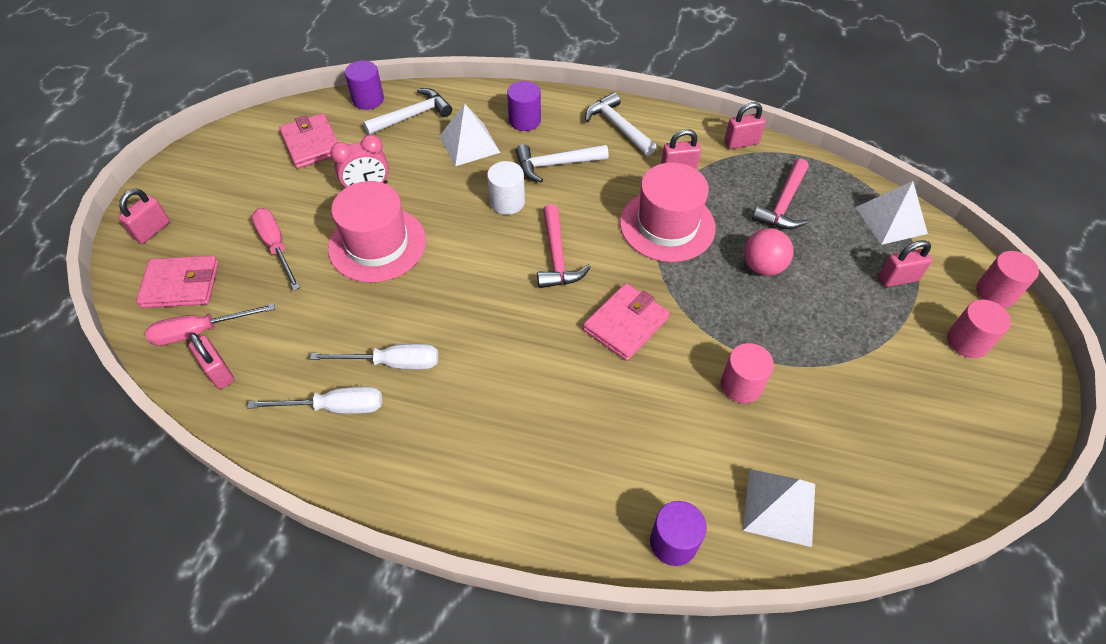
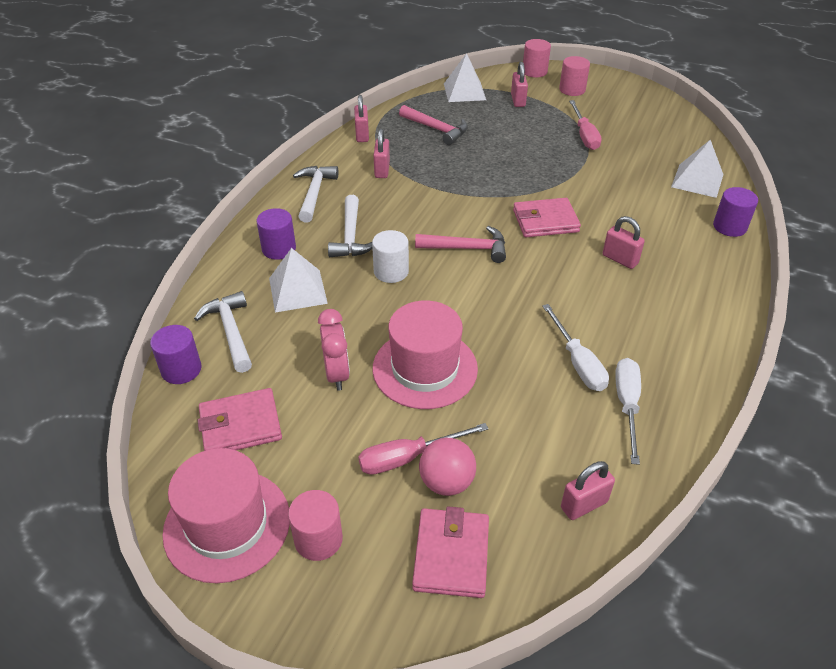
camera: 80 degrees left, 10 degrees down
(152, 230) = (346, 601): pink padlock -> pink padlock (620, 259)
(200, 331) = (526, 527): pink screwdriver -> pink screwdriver (584, 135)
(392, 363) = (577, 362): white screwdriver -> white screwdriver turned 150 degrees clockwise
(618, 127) = (314, 193): white hammer -> white hammer turned 120 degrees clockwise
(625, 324) = (545, 221): pink wallet -> pink wallet turned 60 degrees counterclockwise
(667, 225) = (445, 185): pink hat -> pink hat (227, 525)
(741, 385) = (604, 178): pink cylinder -> pink cylinder (318, 539)
(763, 266) = (497, 150): pink ball -> pink ball (446, 482)

